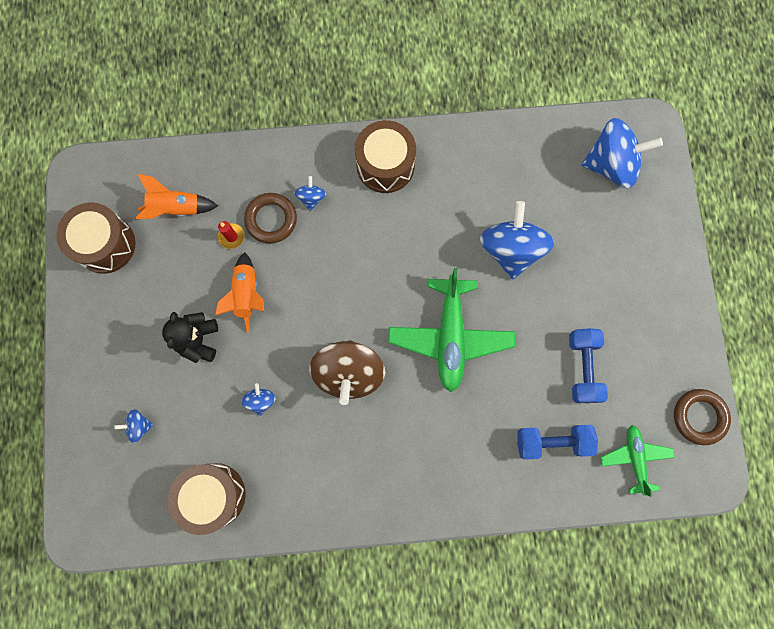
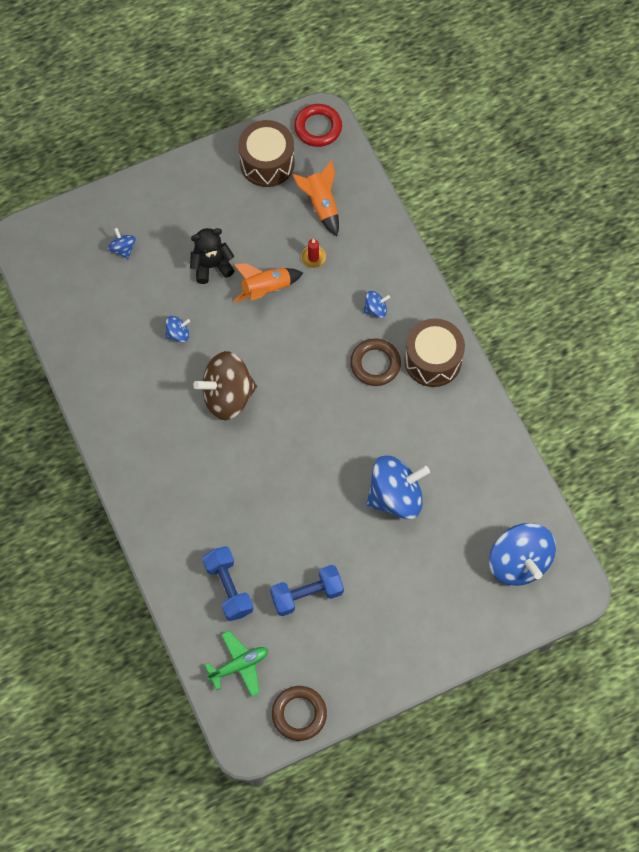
camera: 70 degrees right, 10 degrees down
(88, 181) = (318, 127): none -> red ring
(213, 495) = (86, 326): brown drum -> none
(271, 219) = (342, 283): brown ring -> brown ring (375, 364)
(450, 336) = (292, 469): green plane -> none

